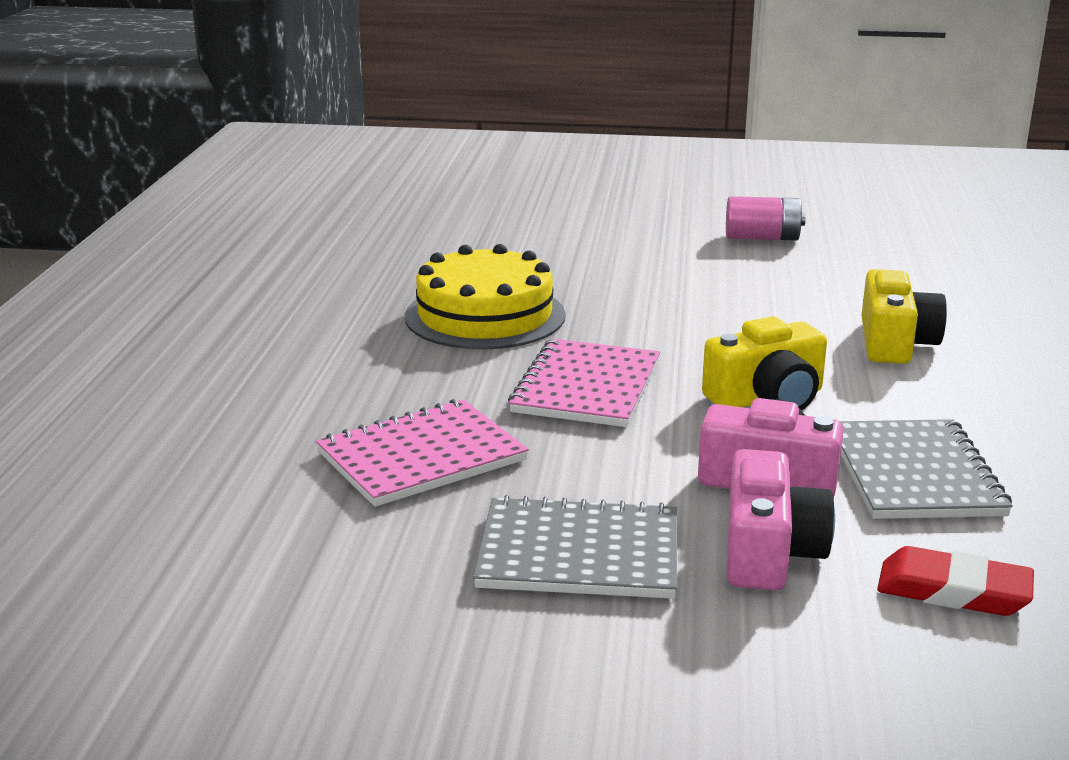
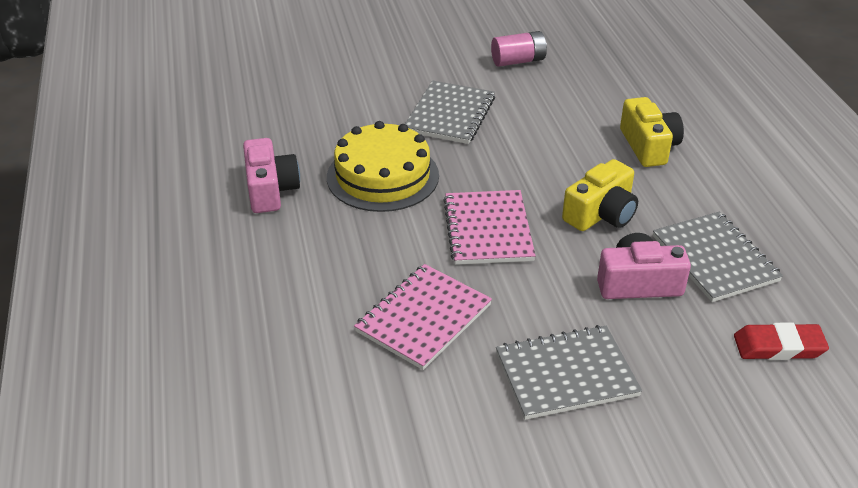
camera: 20 degrees left, 15 degrees up
(624, 273) = (450, 114): none -> grey notebook
(769, 552) = (669, 343): pink camera -> pink camera (270, 190)

